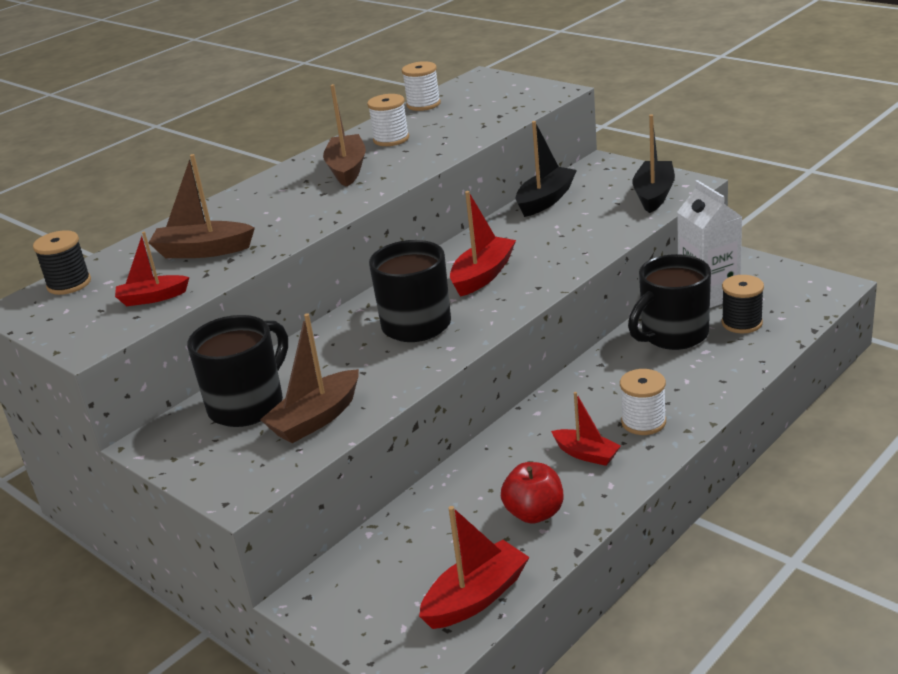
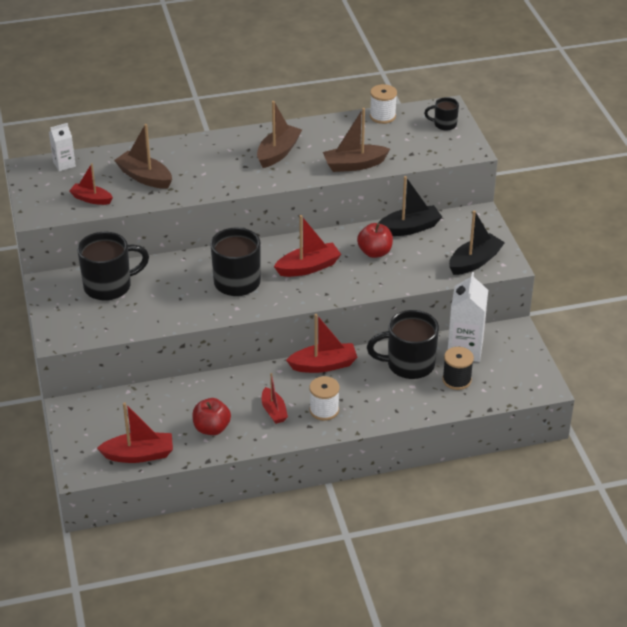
camera: 30 degrees right, 10 degrees up
(69, 284) = (64, 164): black spool -> white carton
(316, 419) = (130, 314): brown boat -> brown boat (354, 165)
(391, 139) = (329, 139): white spool -> none
(498, 86) = (444, 124): none -> black mug
(538, 232) = (375, 252): none -> red apple
(581, 381) = (323, 365): none -> red boat

